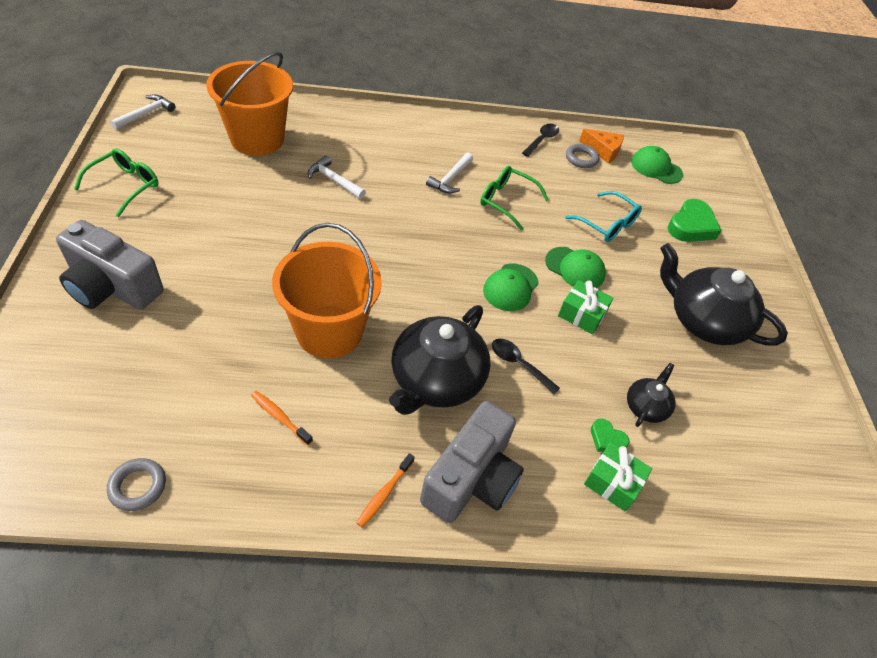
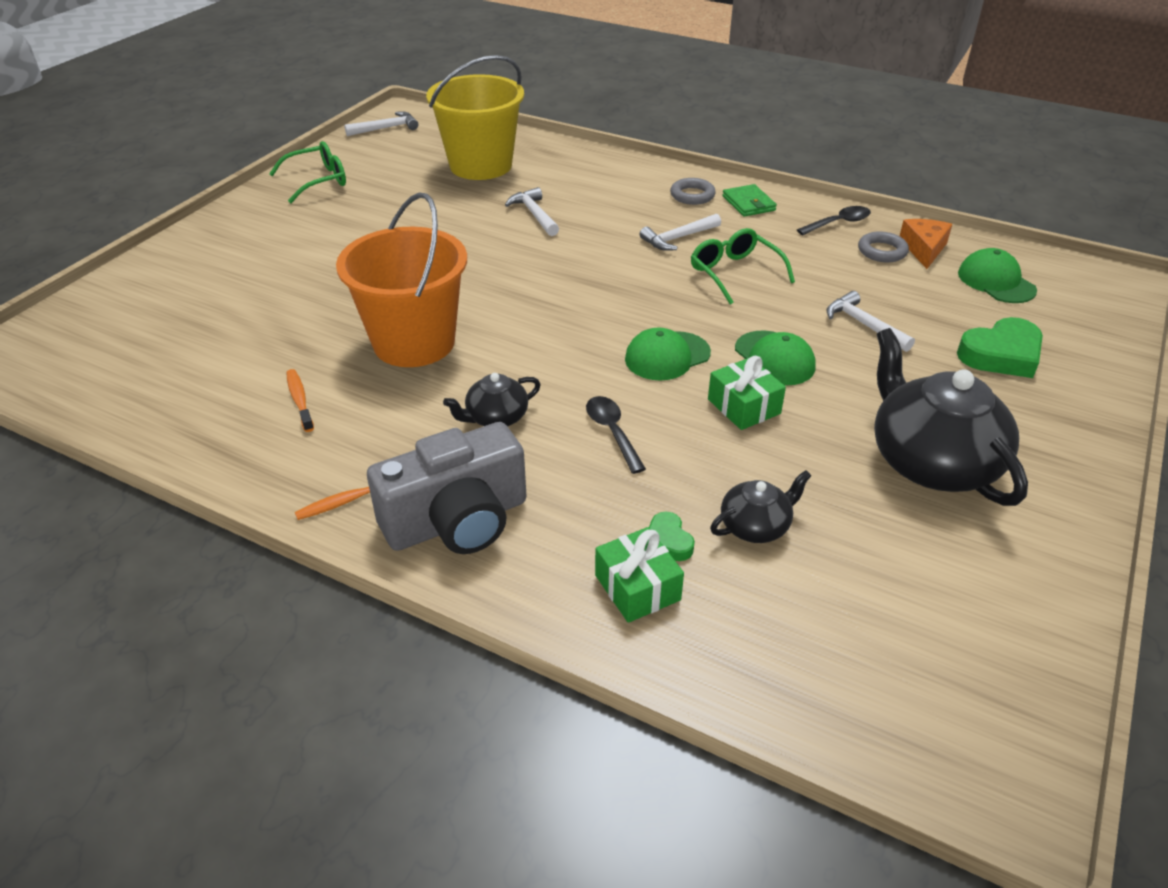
camera: 35 degrees right, 10 degrees down
(112, 287) = (238, 255): grey camera -> none
(138, 486) = (125, 414): grey ring -> grey ring (692, 195)
(257, 139) = (481, 165): orange bucket -> yellow bucket
(436, 380) = (496, 417): black teapot -> black teapot, size x0.49
(476, 135) = (748, 203): none -> green wallet
(603, 150) = (924, 249): orange cheese -> orange cheese turned 135 degrees counterclockwise
(607, 224) = (863, 325): turquoise glasses -> white hammer

